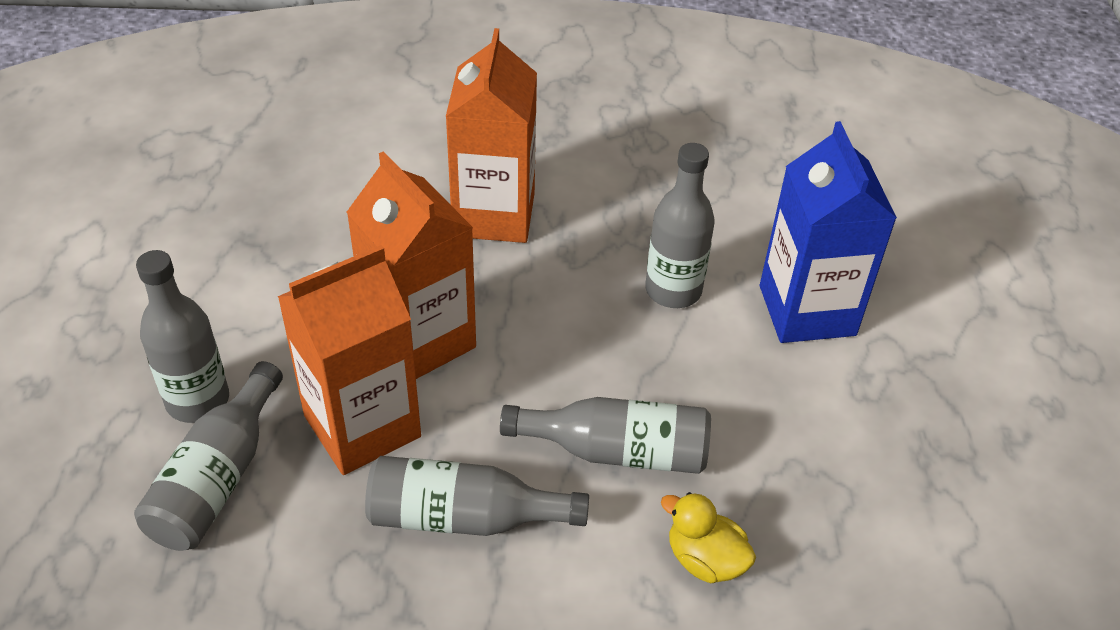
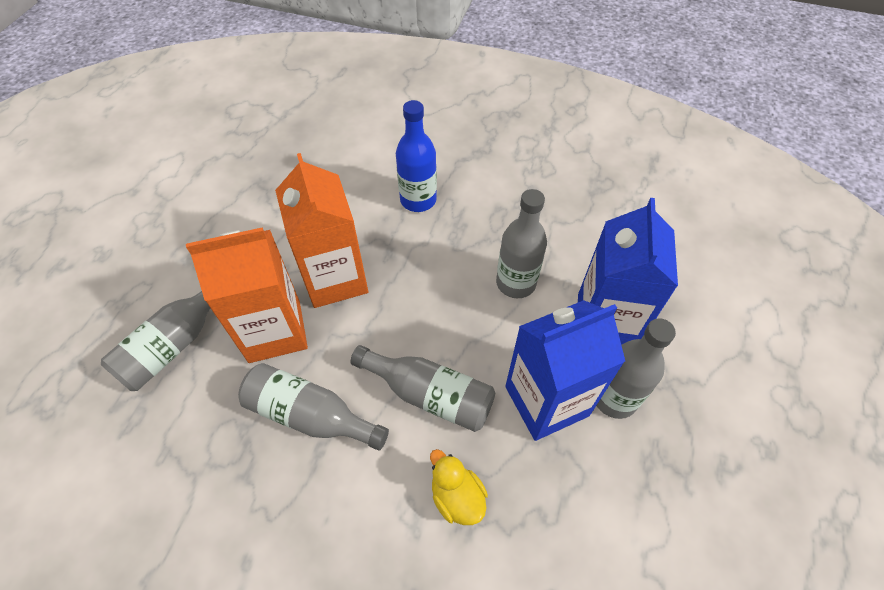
camera: 20 degrees right, 10 degrees up
(198, 400) = (186, 287): grey bottle -> grey bottle (614, 398)
(494, 215) = (418, 200): orange carton -> blue bottle
(771, 420) = (546, 401): none -> blue carton

